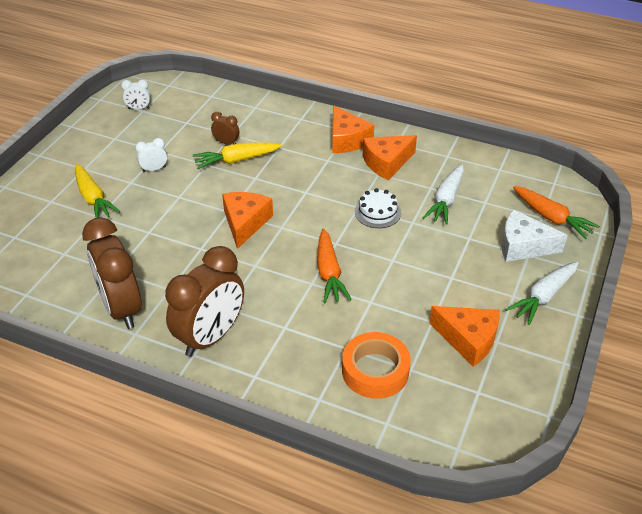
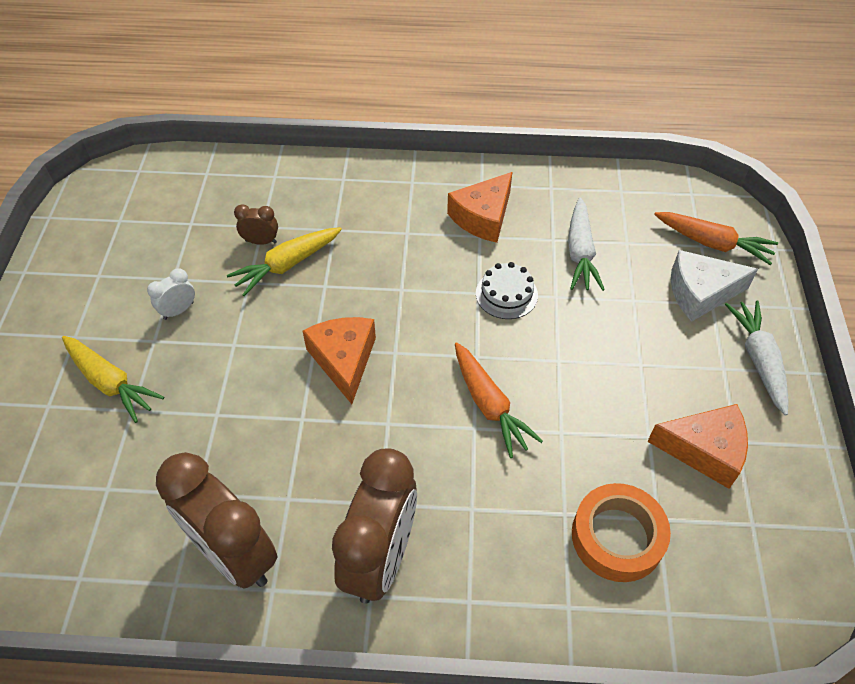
camera: 20 degrees left, 10 degrees up
(139, 108) = (112, 218): white clock -> none
(347, 140) = (417, 196): orange cheese -> none
(543, 297) = (758, 359): white carrot -> white carrot turned 150 degrees clockwise

